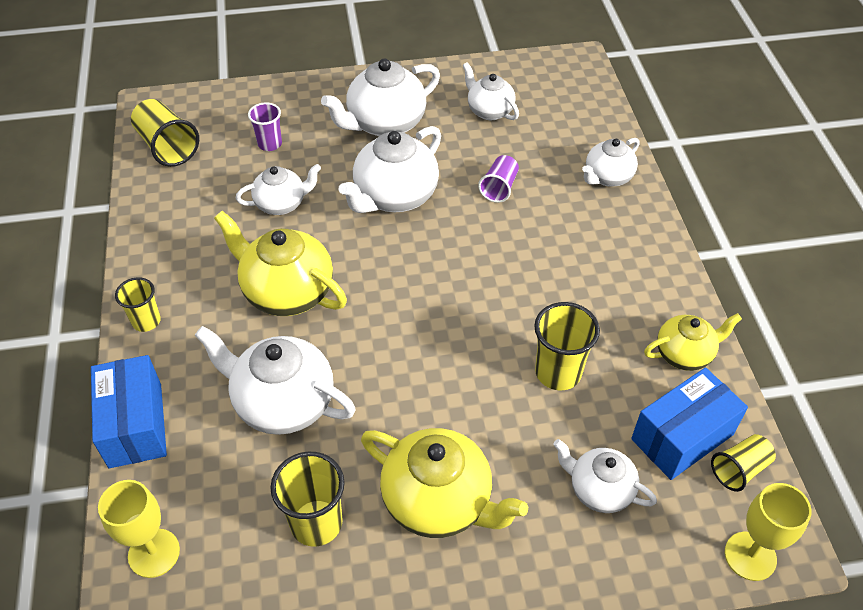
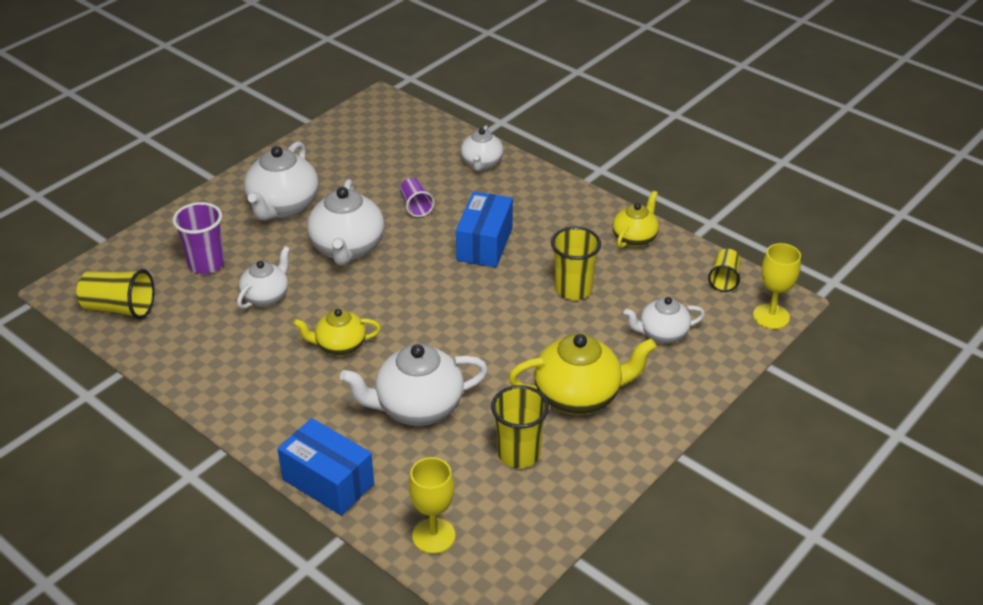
camera: 40 degrees left, 10 degrees down
(146, 321) = (255, 422): yellow cup -> none
(270, 144) = (206, 264): purple cup -> purple cup, size x1.56
(286, 292) = (339, 346): yellow teapot -> yellow teapot, size x0.61
(489, 111) = (352, 162): white teapot -> none
(682, 436) = (678, 281): blue box -> blue box (484, 244)

